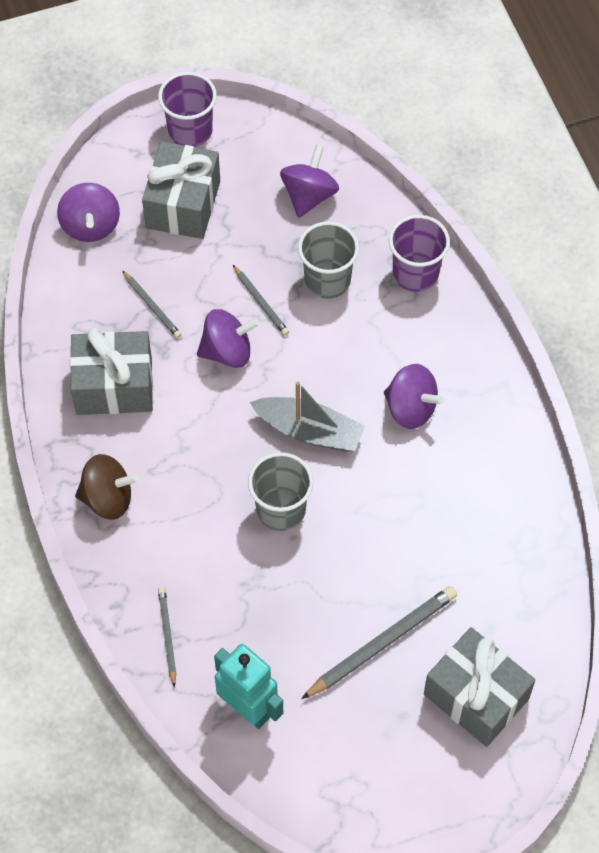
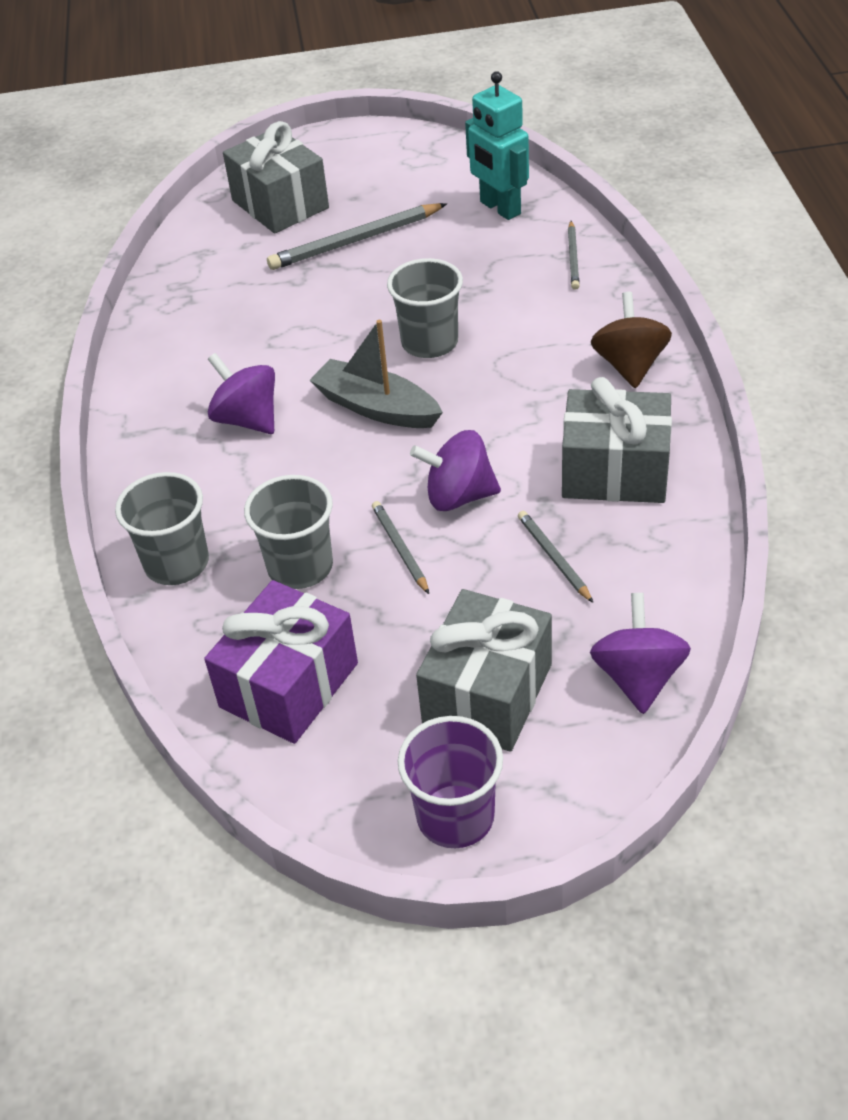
camera: 165 degrees left, 15 degrees down
(108, 498) = (629, 365): brown spinning top -> brown spinning top turned 75 degrees clockwise
(309, 196) = (289, 685): purple spinning top -> purple gift
(415, 273) = (177, 563): purple cup -> grey cup

